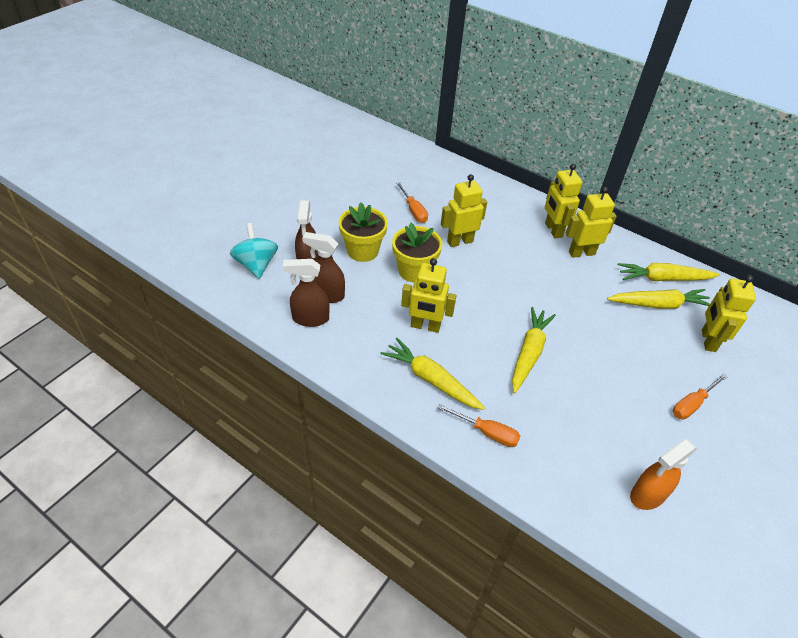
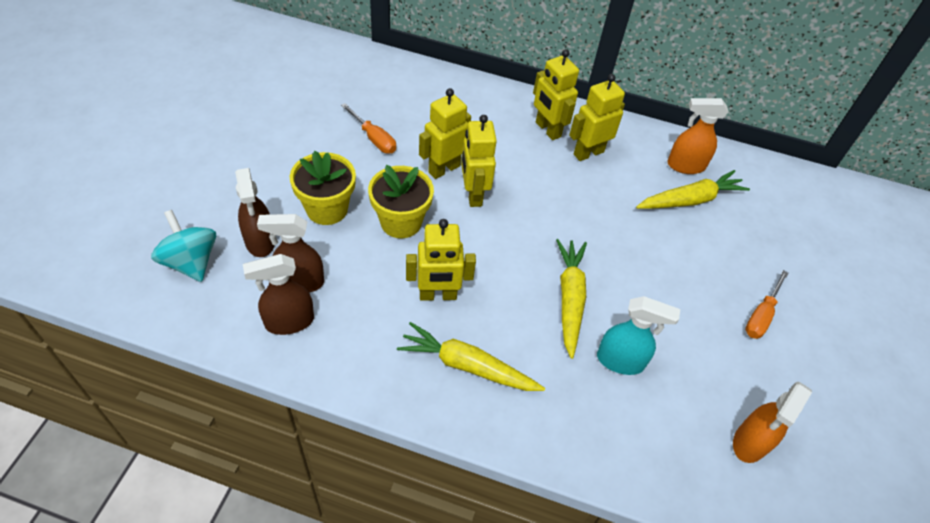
camera: 20 degrees left, 5 degrees up
(486, 432) = (554, 417): orange screwdriver -> none
(556, 407) = (620, 361): none -> turquoise spray bottle
(663, 278) = (685, 166): yellow carrot -> orange spray bottle
(708, 340) = (753, 232): yellow robot -> yellow robot (473, 194)

